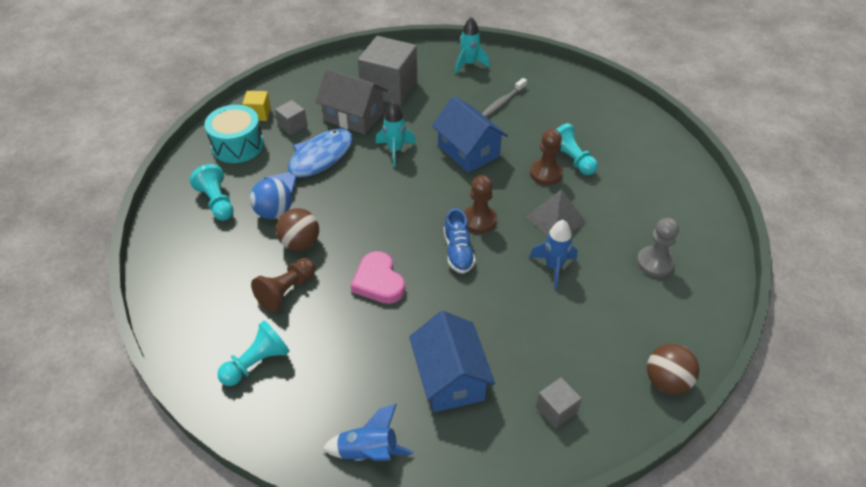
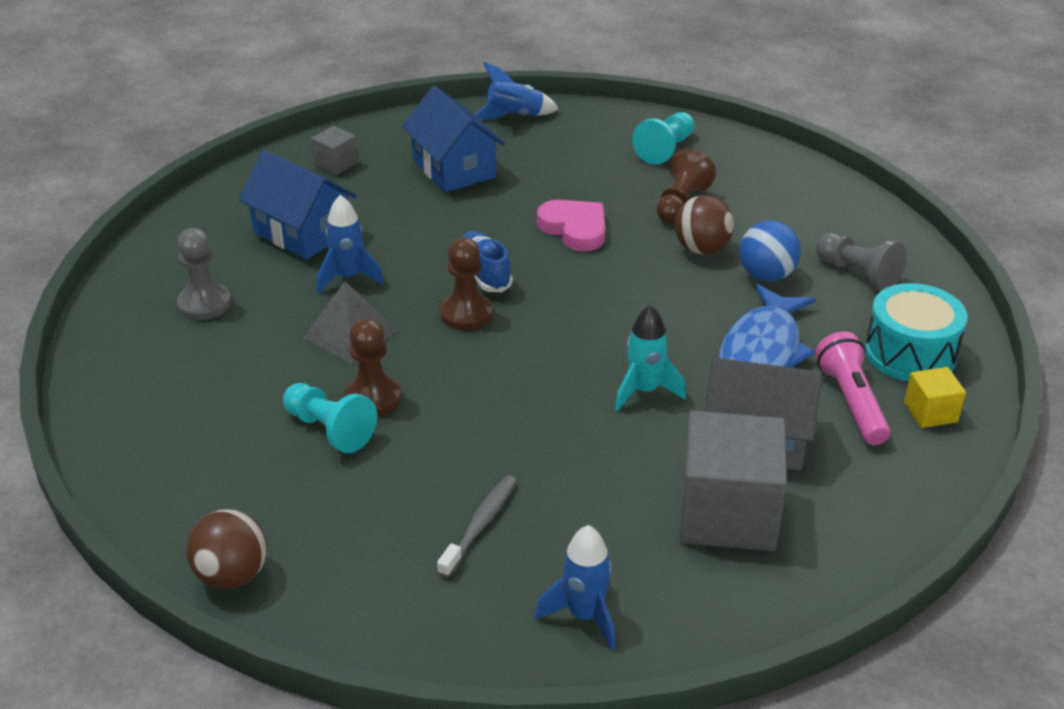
camera: 165 degrees right, 10 degrees down
(217, 202) = (858, 274): turquoise pawn -> grey pawn
(292, 126) = (851, 402): grey cube -> pink flashlight
(468, 151) = (517, 413): blue house -> blue house (301, 232)
(469, 64) = (584, 616): turquoise rocket -> blue rocket
(666, 381) = (212, 199): brown ball -> brown ball (232, 575)

